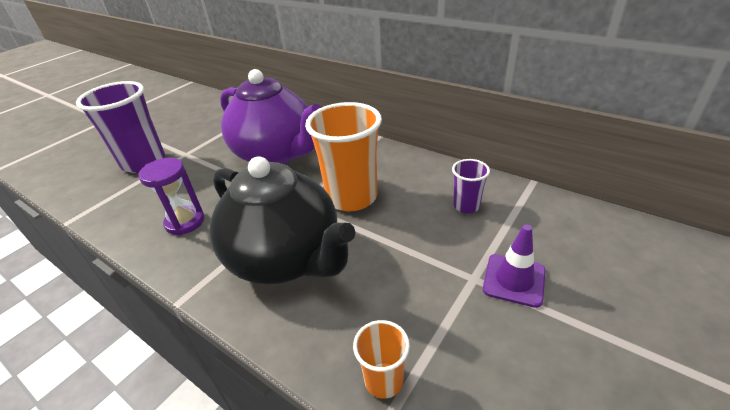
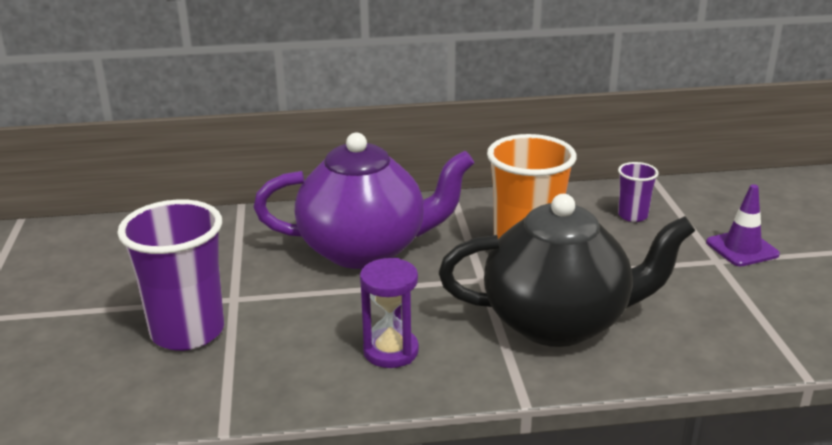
camera: 45 degrees left, 10 degrees down
(384, 380) = (761, 346): orange cup -> none

